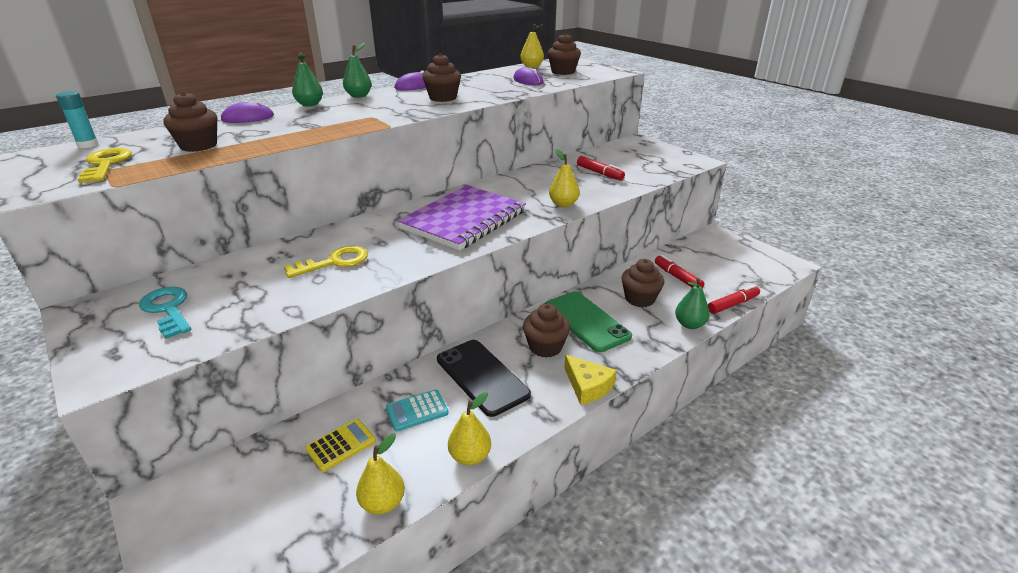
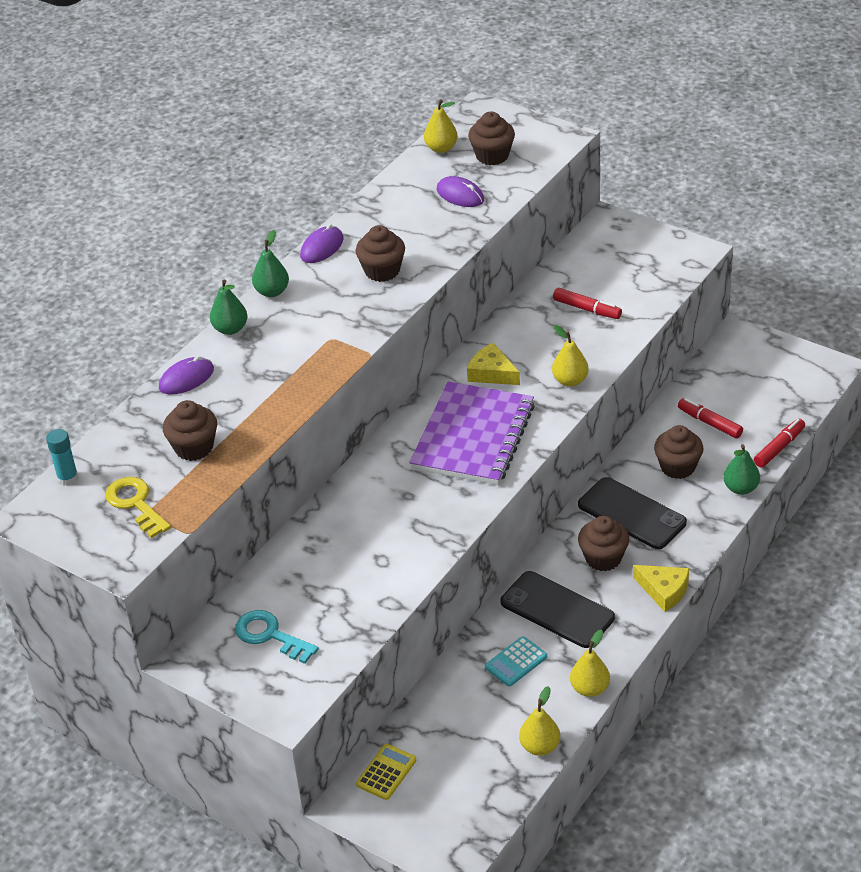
camera: 15 degrees left, 10 degrees up
(334, 262) = (380, 536): yellow key -> none
(341, 445) = (469, 713): yellow calculator -> yellow calculator (386, 772)
(506, 191) = (491, 373): none -> yellow cheese
(586, 321) = (632, 513): green phone -> black phone

